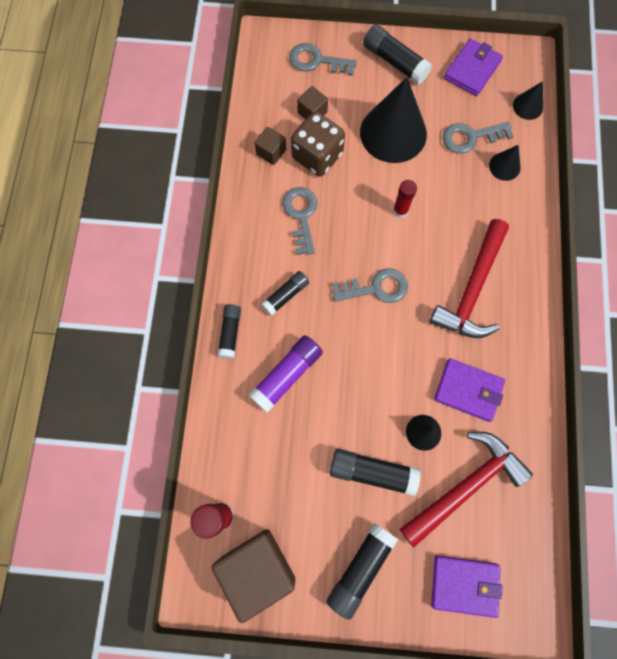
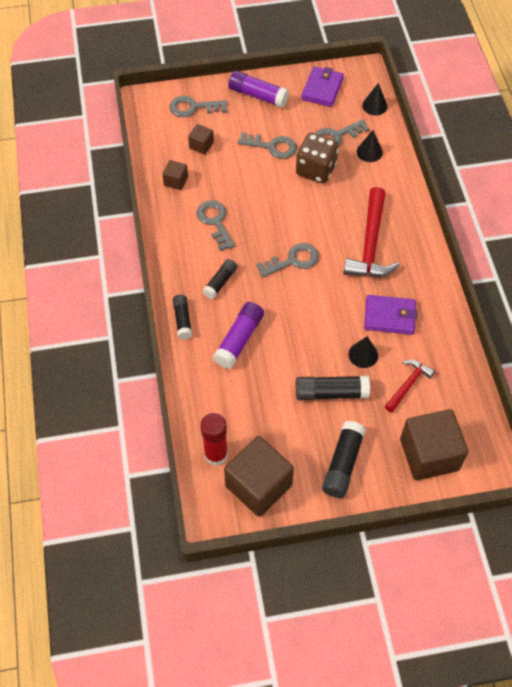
camera: 15 degrees left, 15 degrees down
(317, 156) = (215, 176): brown dice -> brown dice (316, 170)
(393, 133) = (272, 146): black cone -> grey key
(394, 62) = (258, 95): black glue stick -> purple glue stick
(400, 210) = (295, 201): red glue stick -> none
(464, 585) = (429, 454): purple wallet -> brown cube
(465, 486) = (408, 384): red hammer -> red hammer, size x0.55

